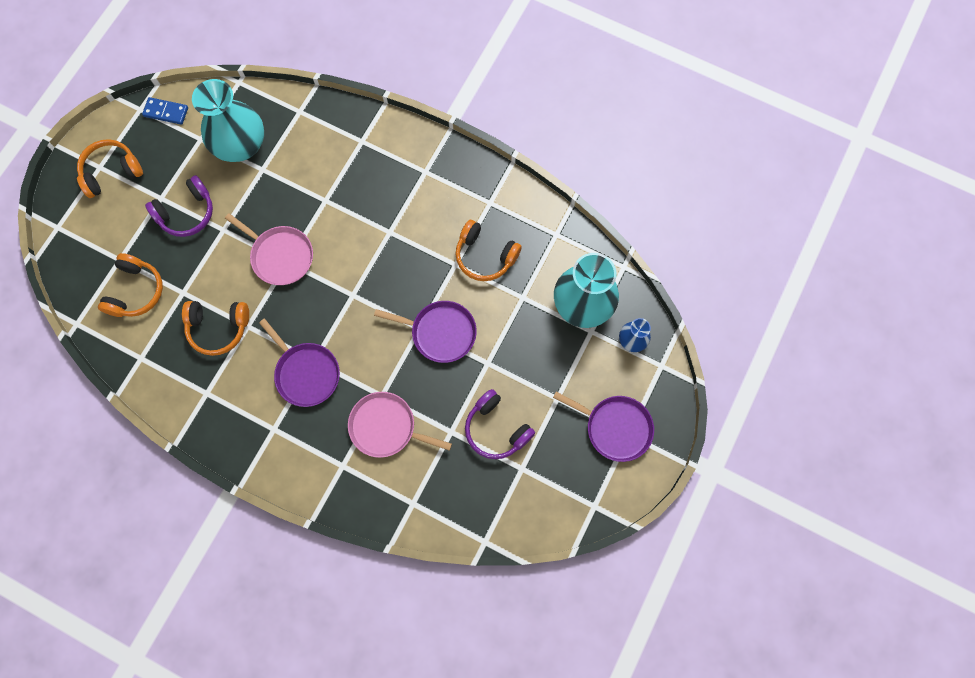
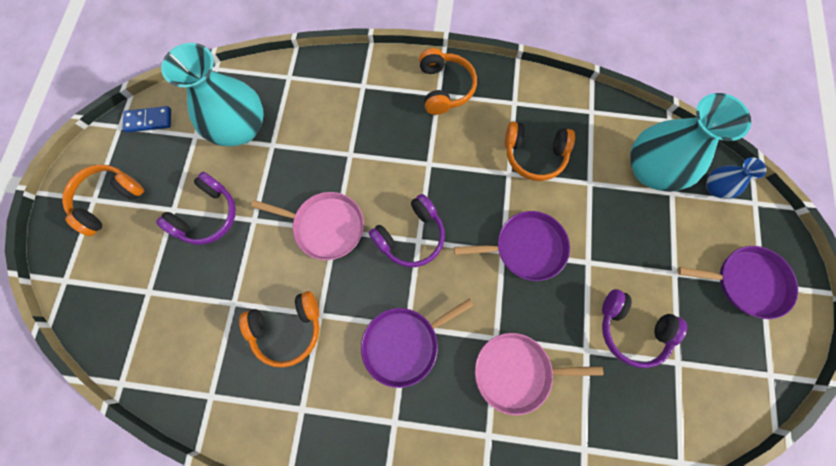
camera: 20 degrees left, 0 degrees up
(136, 291) = (179, 321): orange headphones -> orange headphones (444, 88)
(306, 373) = (404, 344): purple pan -> purple pan turned 120 degrees clockwise
(347, 289) = (410, 236): none -> purple headphones

